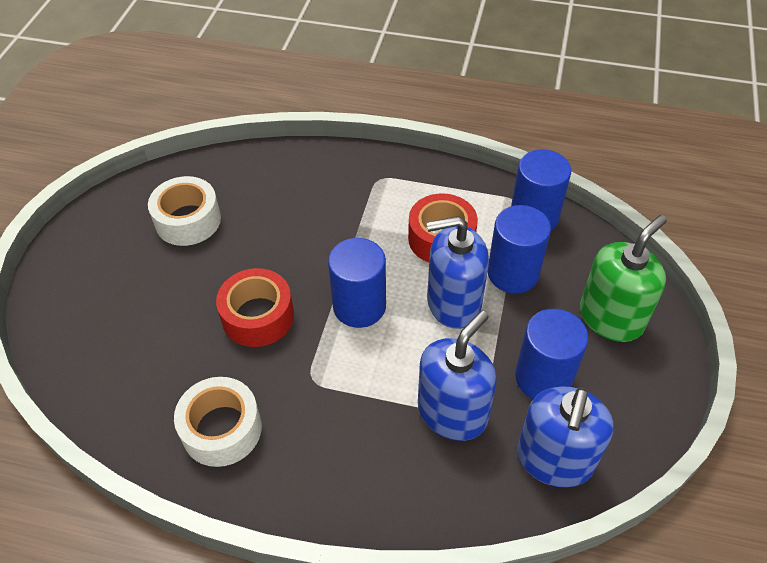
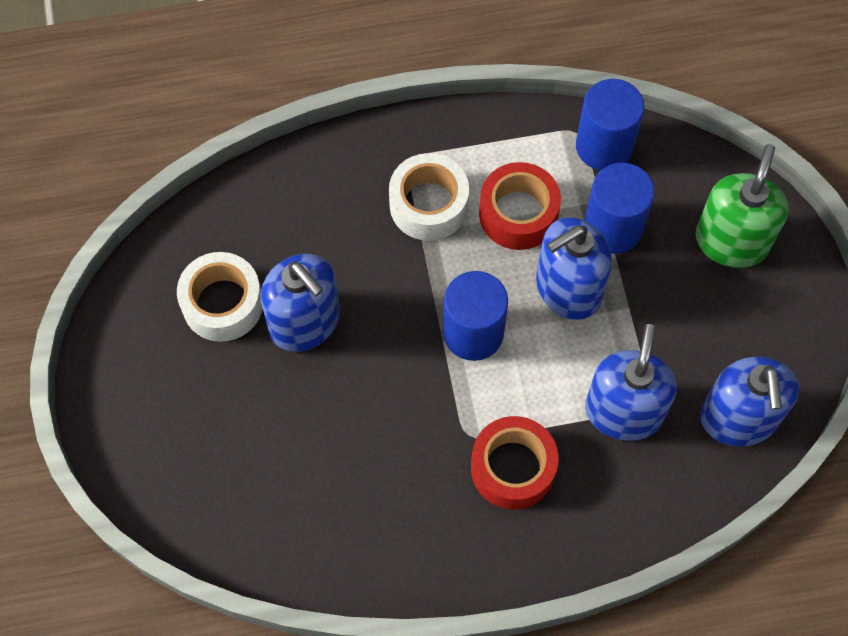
camera: 25 degrees left, 15 degrees up
(222, 429) = (409, 526): white tape -> white tape (428, 205)
(237, 253) = (305, 322): none -> blue soap dispenser
(258, 316) = (373, 389): red tape -> red tape (513, 468)
(543, 377) = (693, 337): blue cylinder -> none

